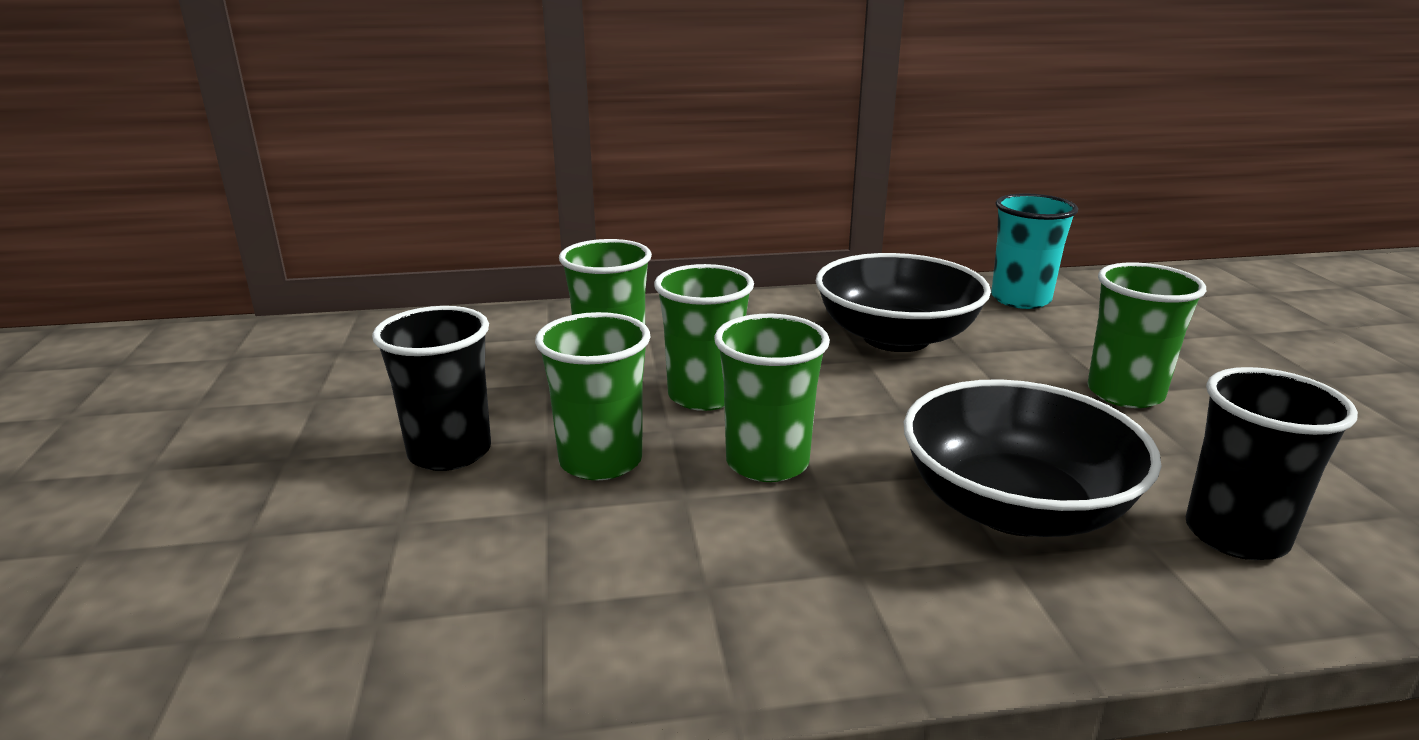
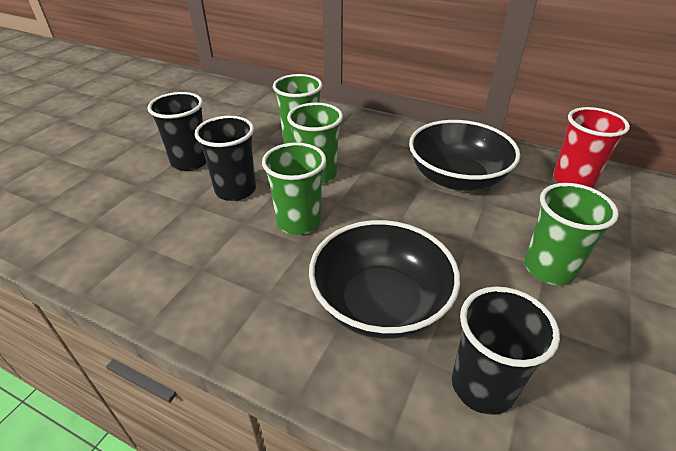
camera: 35 degrees right, 15 degrees up
(600, 461) = (235, 190): green cup -> black cup
(1020, 299) = (573, 180): turquoise cup -> red cup

